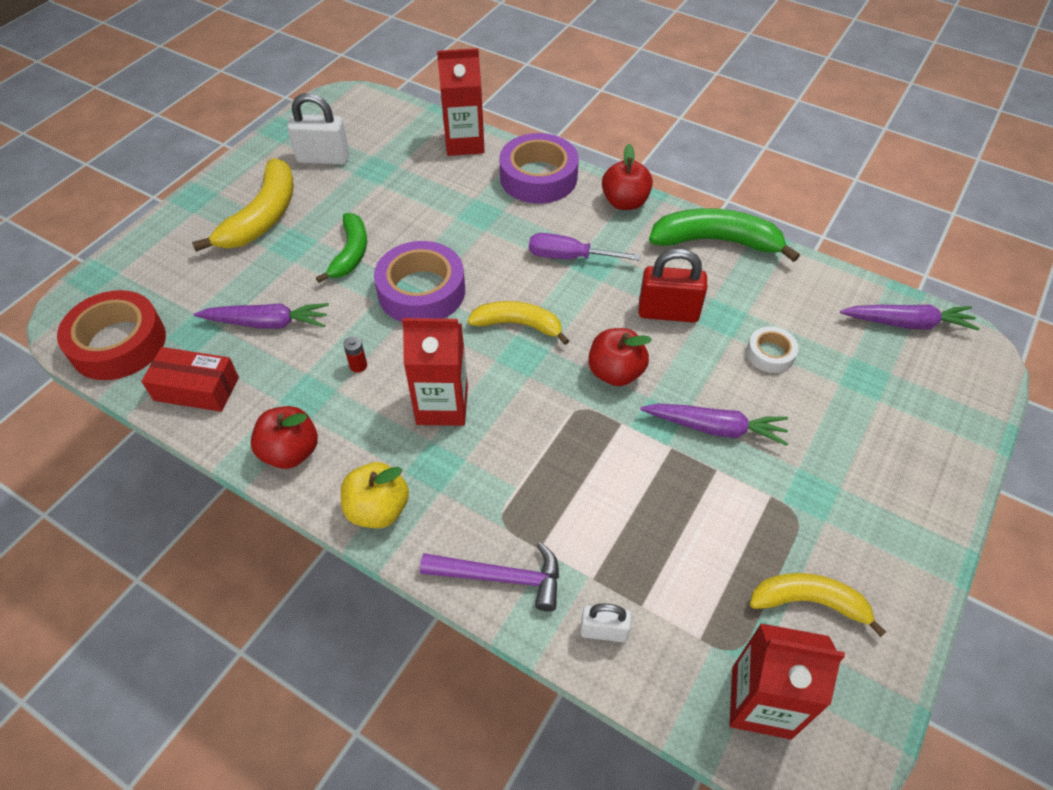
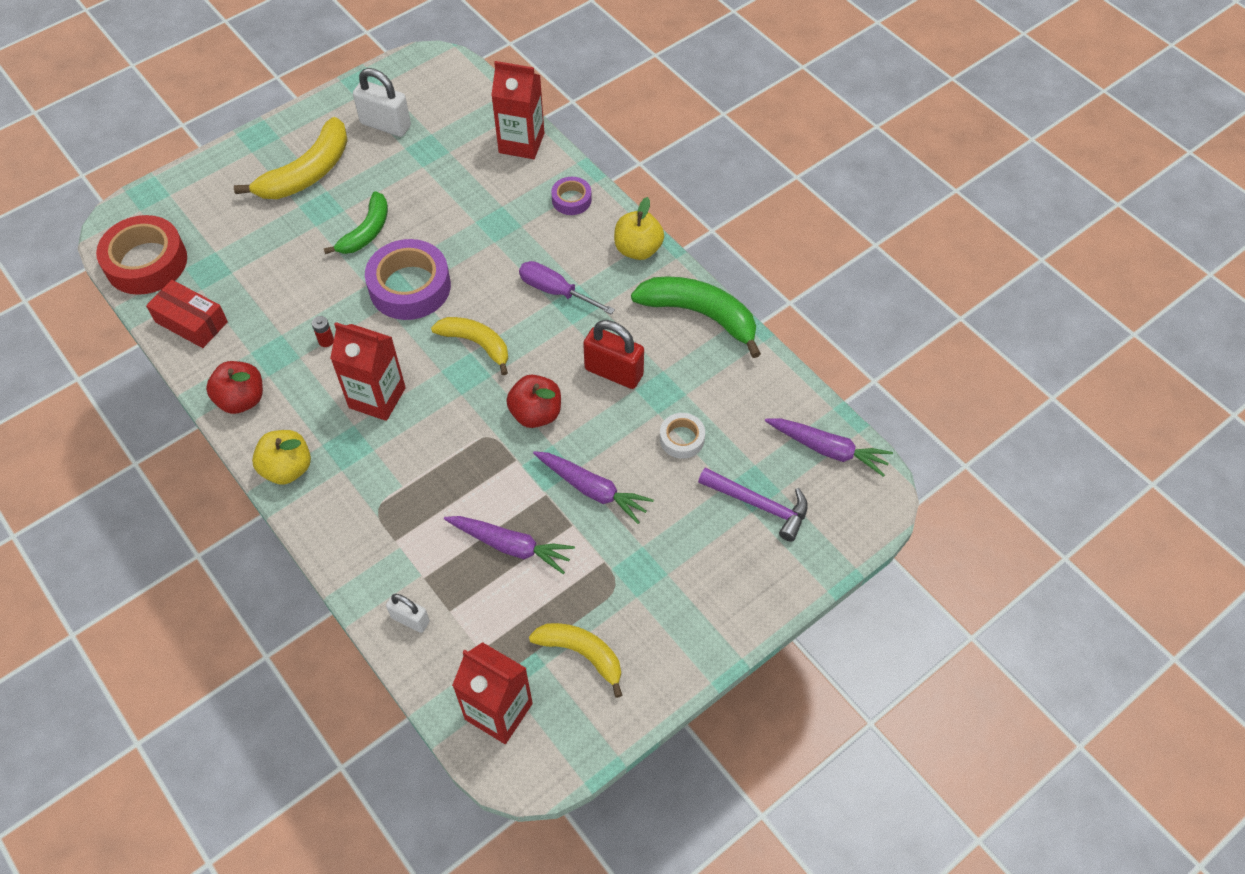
camera: 20 degrees right, 5 degrees up
(267, 323) = (269, 279): purple carrot -> purple carrot (510, 546)
(500, 577) = (354, 553): purple hammer -> purple hammer (759, 505)
(538, 177) = (571, 200): purple tape -> purple tape, size x0.51
(625, 202) = (638, 249): red apple -> yellow apple

